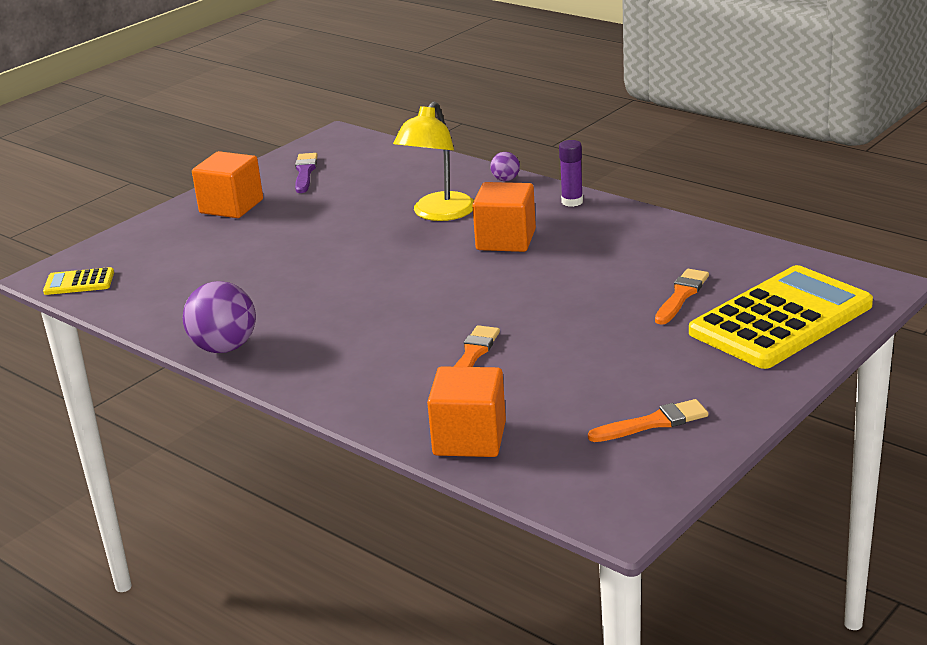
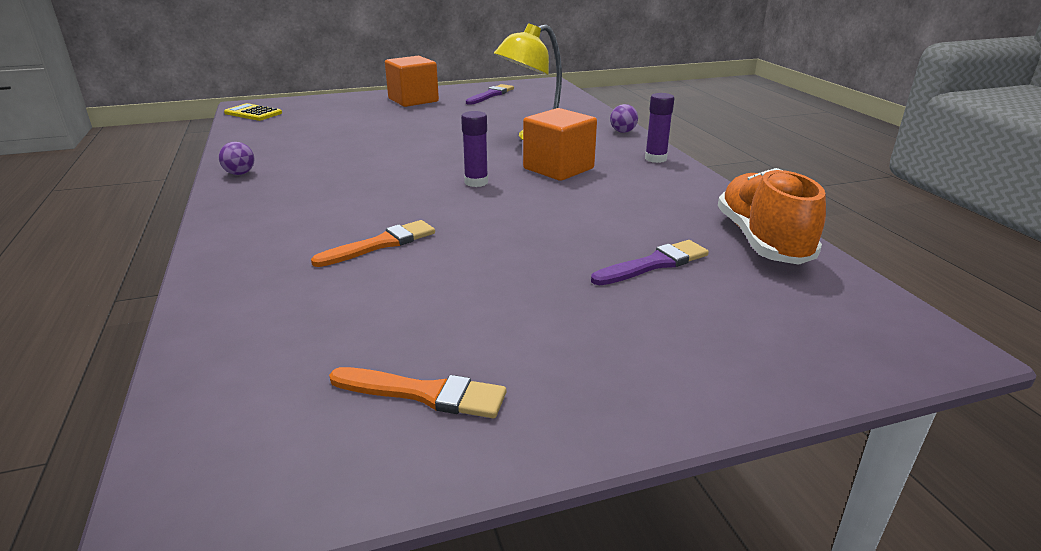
camera: 30 degrees right, 0 degrees up
(224, 348) = (240, 173): purple ball -> purple ball, size x0.50
(458, 278) = (476, 182): none -> purple glue stick
(469, 439) = (239, 320): orange cube -> none
(681, 295) = (654, 264): orange brush -> purple brush
(730, 251) = (762, 241): none -> orange shoe
(781, 319) = (743, 333): yellow calculator -> none

